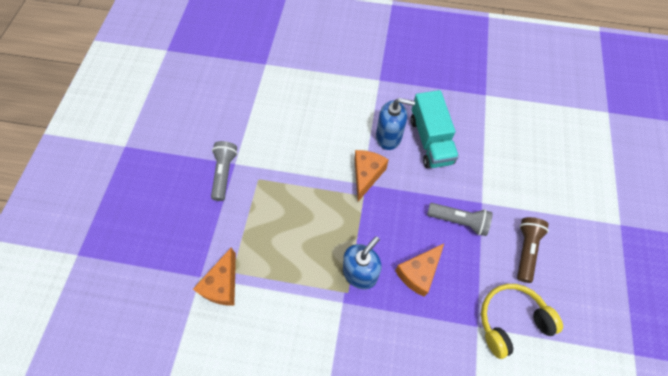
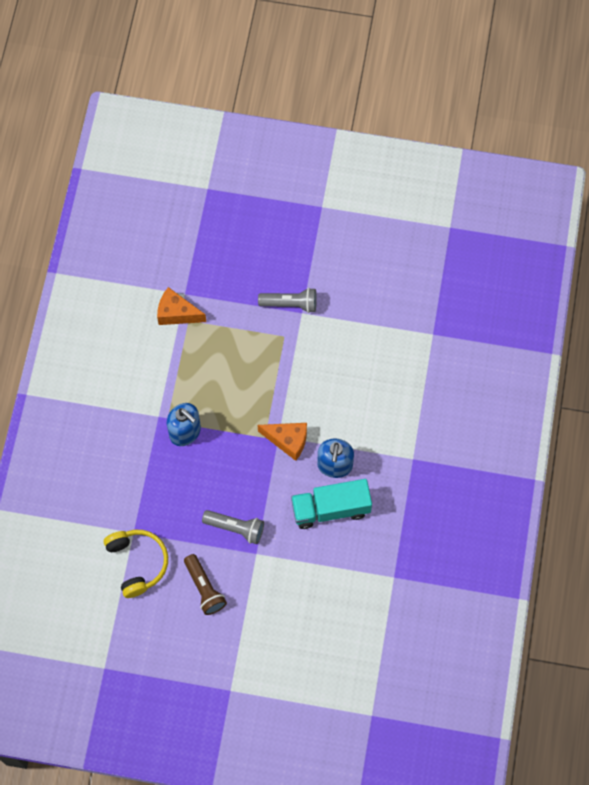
camera: 90 degrees right, 5 degrees up
(418, 273) = (184, 484): orange cheese -> none
(459, 221) = (236, 528): grey flashlight -> grey flashlight turned 90 degrees counterclockwise
(526, 250) = (204, 588): brown flashlight -> brown flashlight turned 45 degrees clockwise

